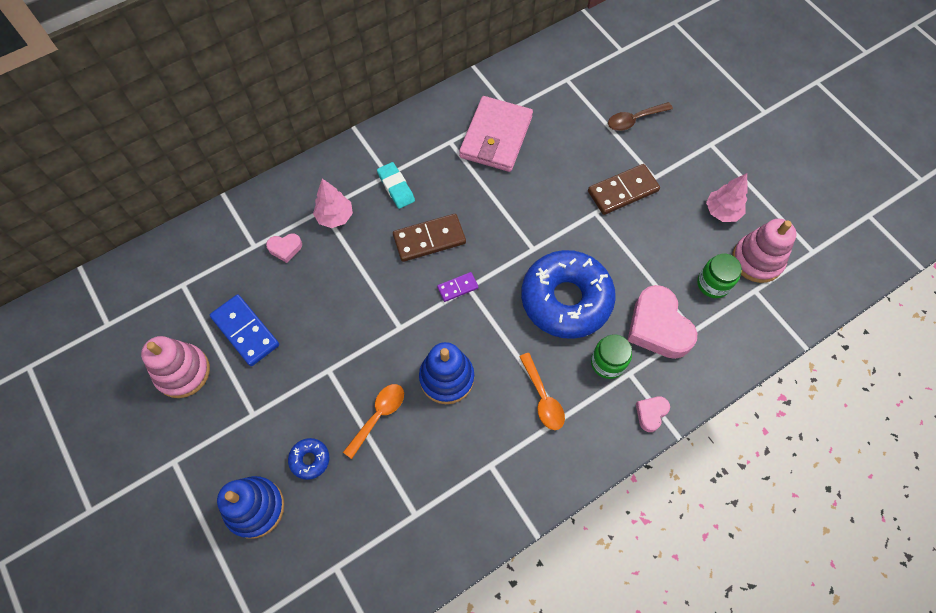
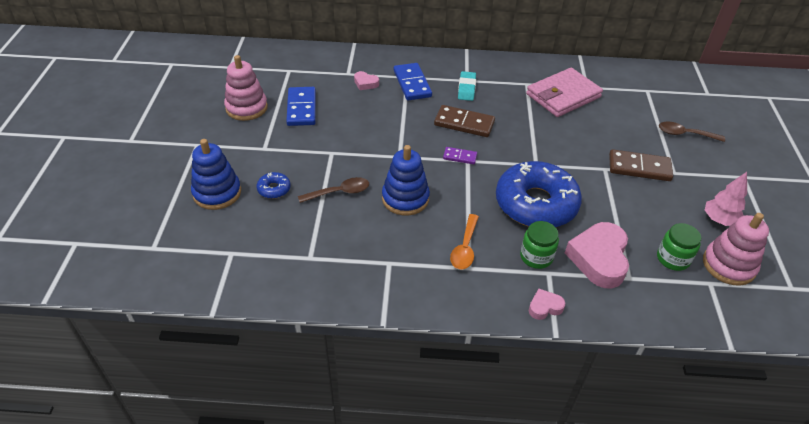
camera: 35 degrees right, 20 degrees down
(335, 217) = (412, 84): pink tree -> blue domino
(378, 416) = (339, 192): orange spoon -> brown spoon

